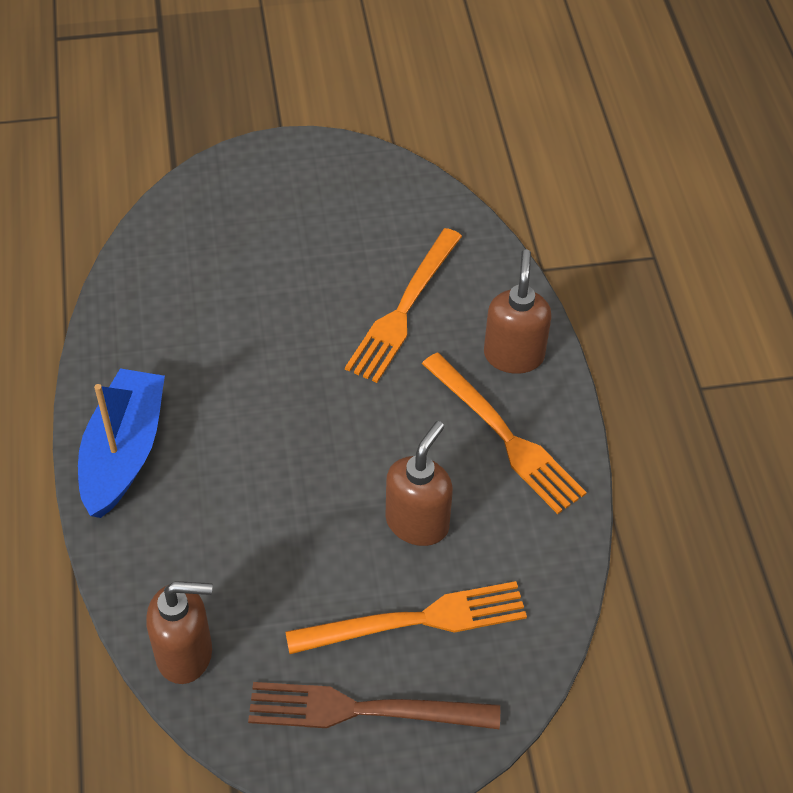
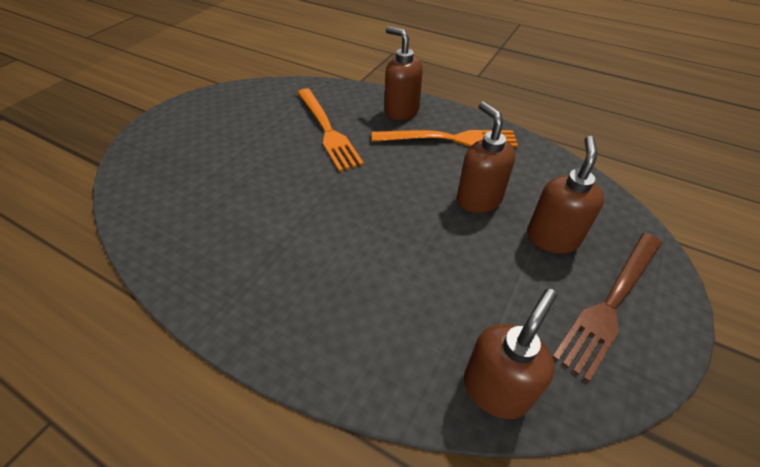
camera: 50 degrees left, 5 degrees down
(123, 452) = (275, 319): blue boat -> none
(416, 620) = (552, 238): orange fork -> brown soap dispenser

